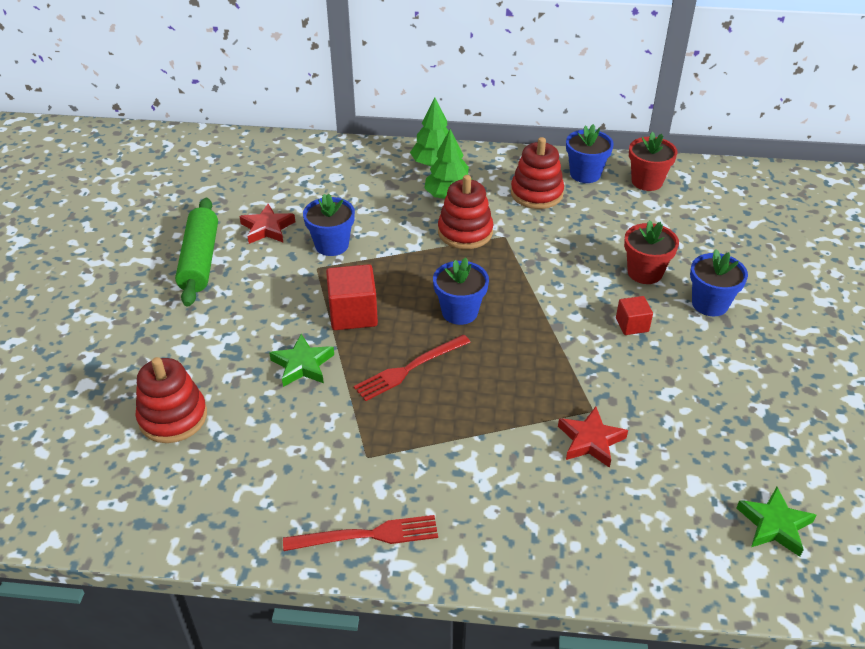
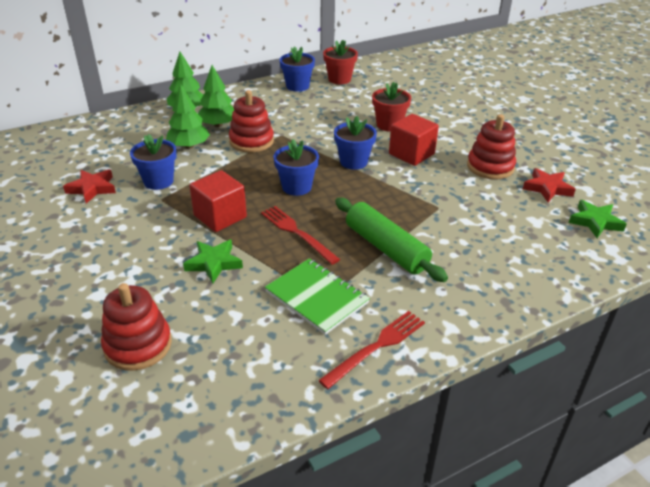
camera: 35 degrees left, 5 degrees down
(200, 260) = (52, 229): green rolling pin -> green rolling pin (386, 248)
(361, 451) = (316, 297): none -> green notebook
(396, 213) = (189, 146): none -> green tree
(409, 368) = (297, 233): red fork -> red fork turned 120 degrees clockwise
(536, 193) = (277, 105): red stacking toy -> red stacking toy (490, 167)
(590, 440) = (455, 224): red star -> red star (547, 188)
(632, 325) = (411, 154): red cube -> red cube, size x1.72
(710, 304) = (442, 128): blue flower pot -> blue flower pot (353, 162)

